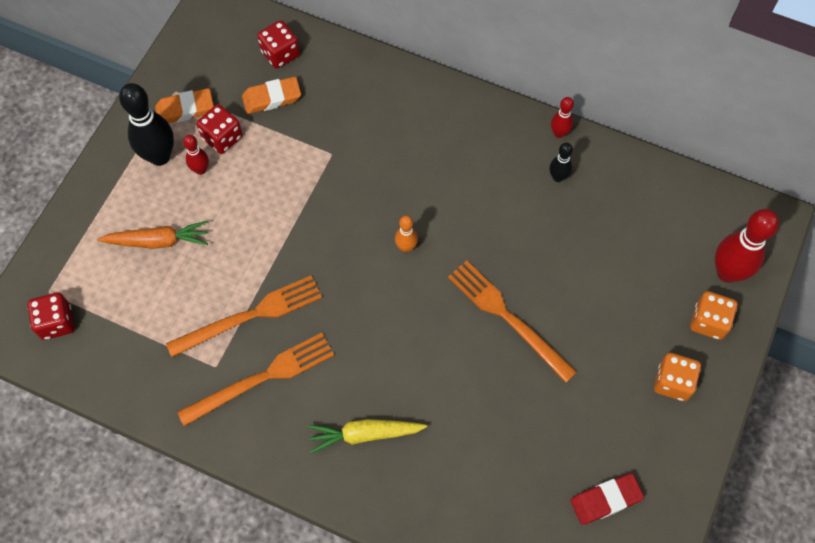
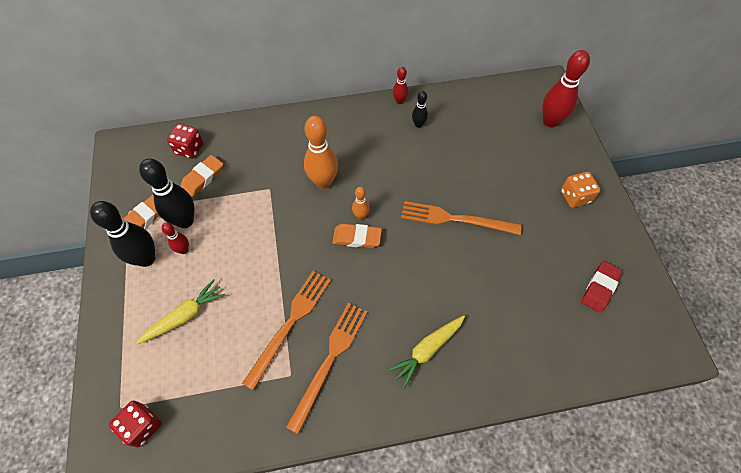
camera: 35 degrees left, 5 degrees down
(158, 241) = (185, 316): orange carrot -> yellow carrot
(222, 137) = (185, 221): red dice -> black bowling pin
(383, 269) = (357, 238): none -> orange eraser
(394, 182) = (323, 182): none -> orange bowling pin
(708, 321) = (564, 152): orange dice -> none

